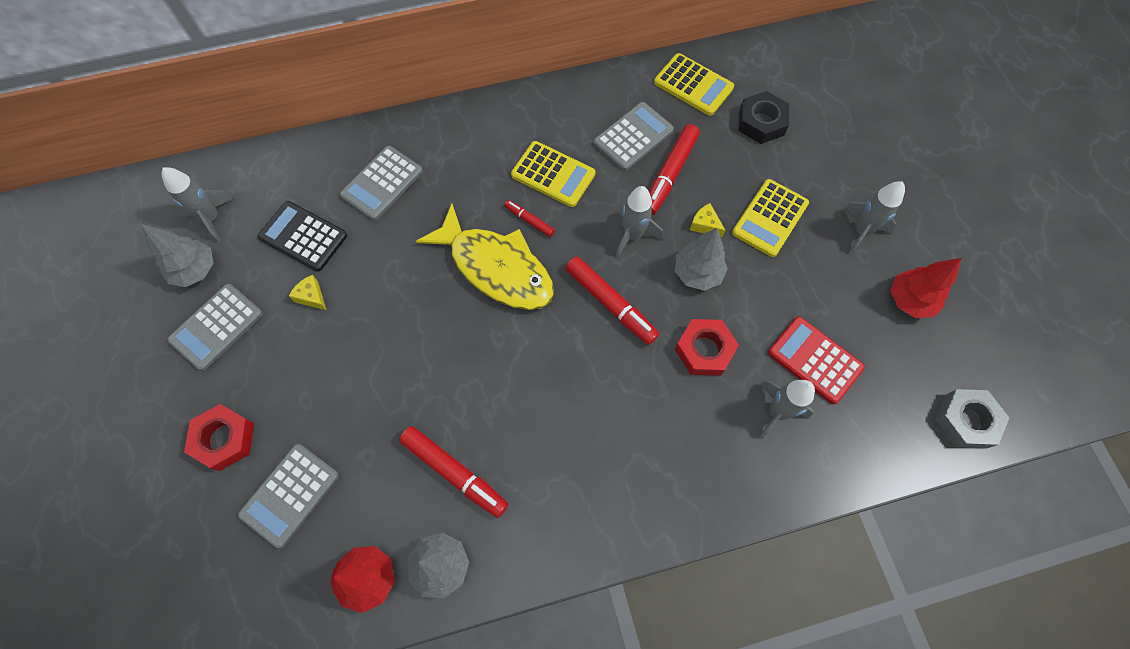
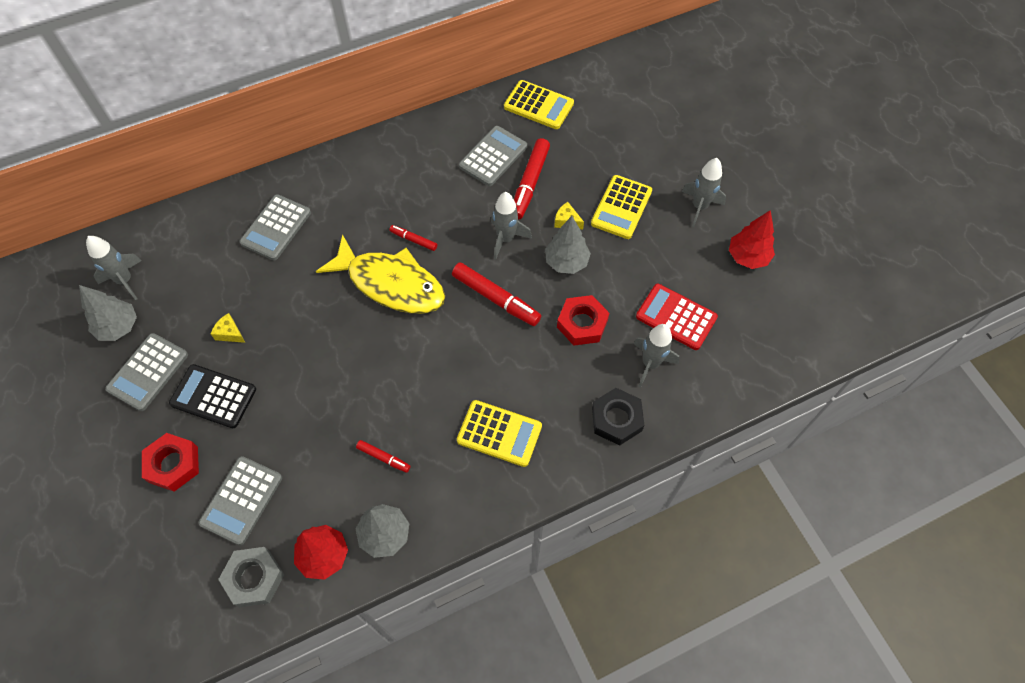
camera: 10 degrees left, 5 degrees down
(303, 236) = (212, 283): black calculator -> black calculator (213, 396)
(454, 472) = (383, 457): red marker -> red marker, size x0.53
(553, 175) = (428, 198): yellow calculator -> yellow calculator (499, 433)
(761, 122) = (602, 128): black nut -> black nut (616, 419)
(966, 421) = (807, 345): grey nut -> grey nut (254, 578)

